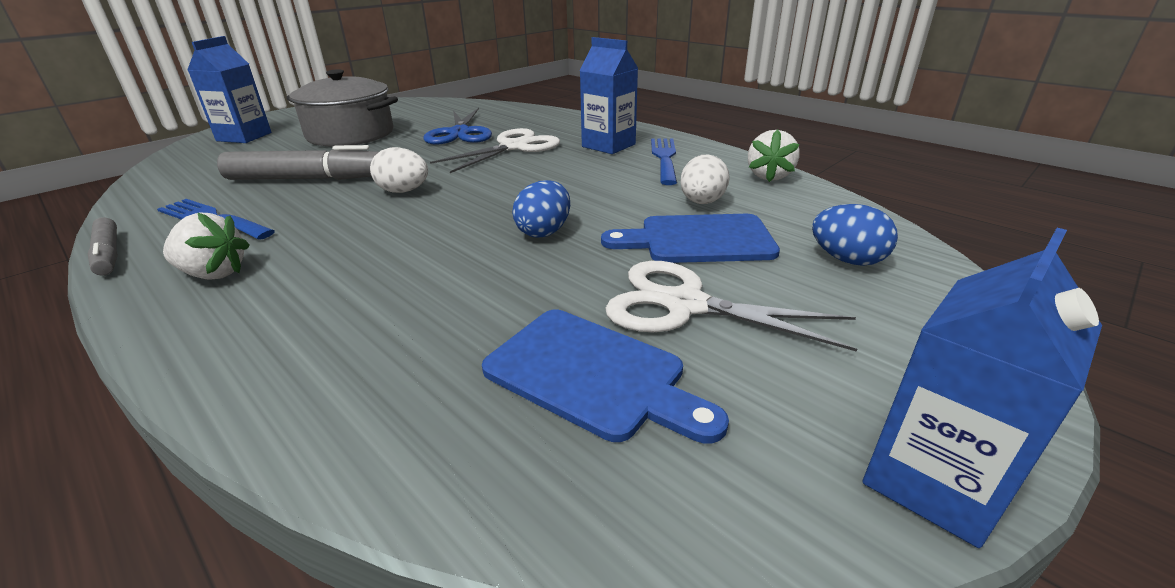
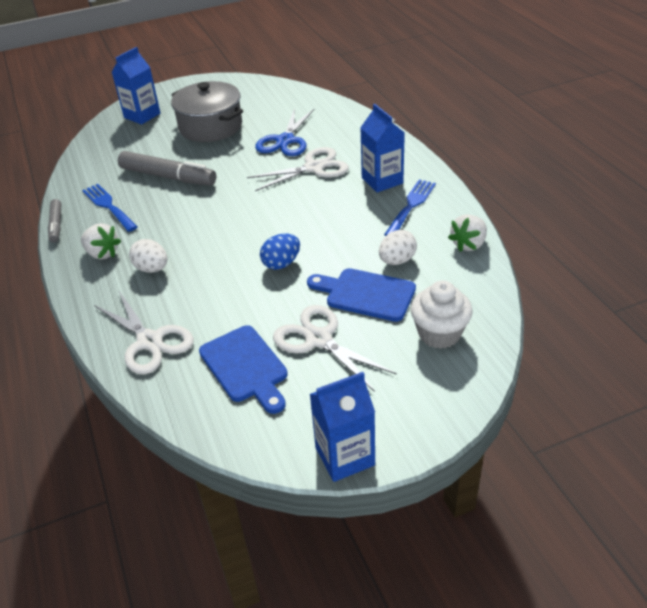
camera: 25 degrees right, 10 degrees up
(364, 382) = (149, 341): none -> white scissors
(403, 191) = (219, 204): white egg -> white egg (152, 269)
(847, 260) = (439, 333): blue egg -> white cupcake

